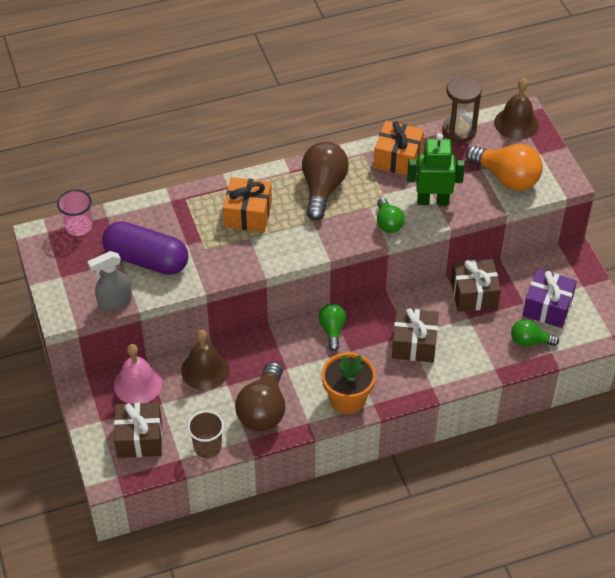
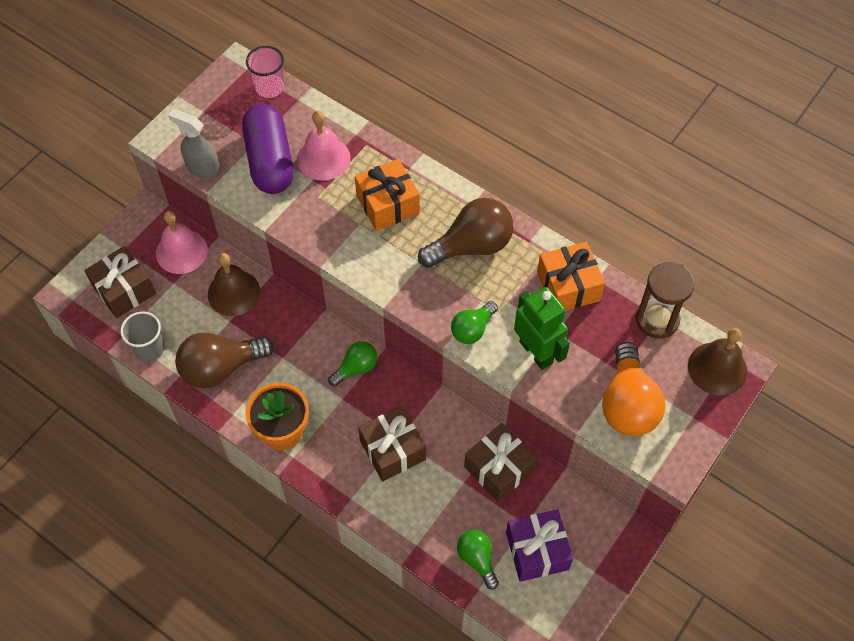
camera: 55 degrees right, 10 degrees up
(174, 228) = (323, 158): none -> pink bell
(207, 447) = (149, 348): brown cup -> grey cup

